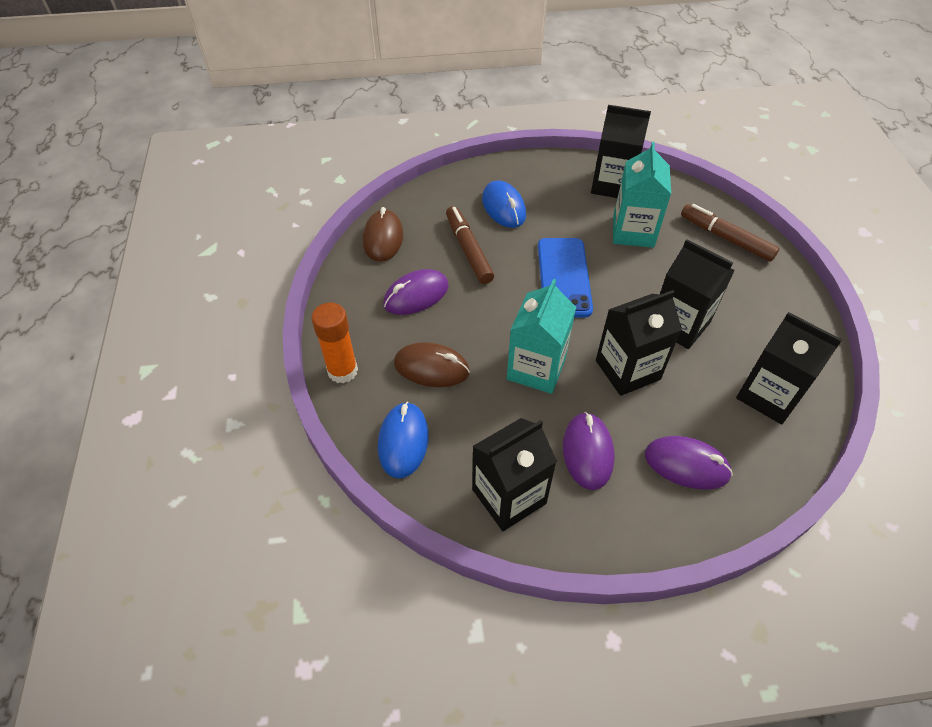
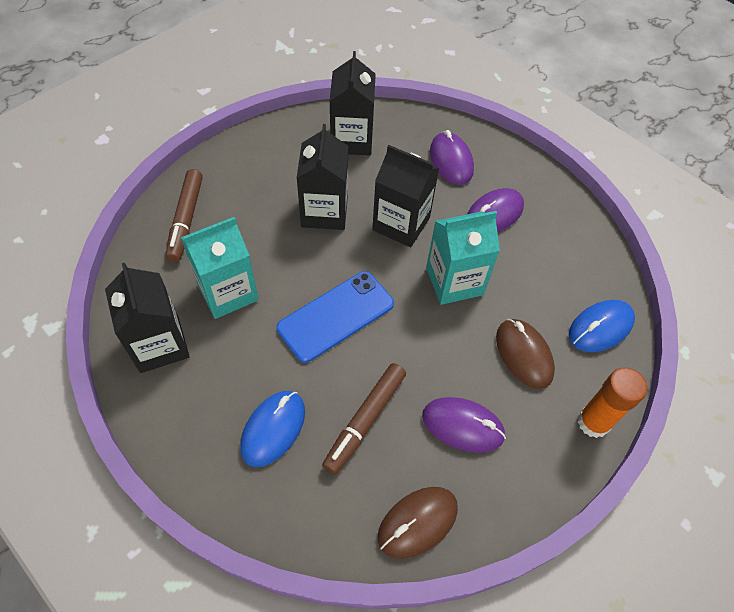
camera: 130 degrees left, 5 degrees up
(509, 496) = (569, 239): black carton -> none

